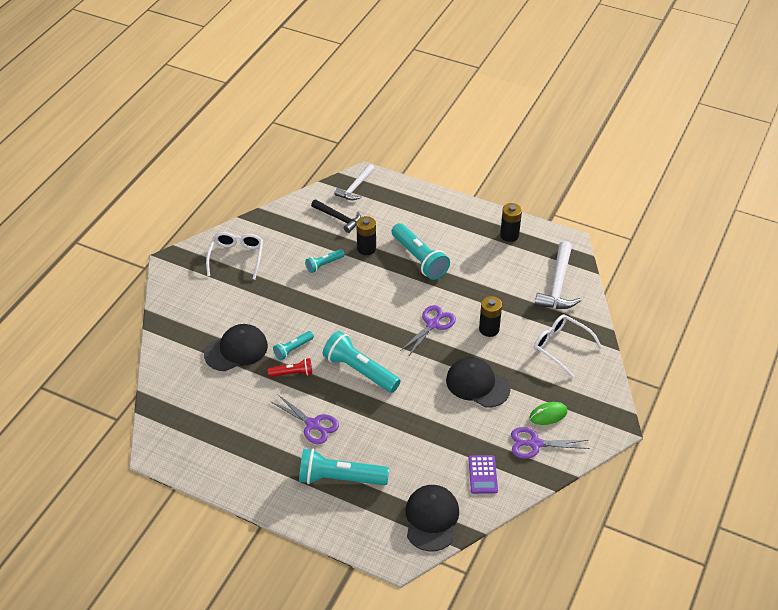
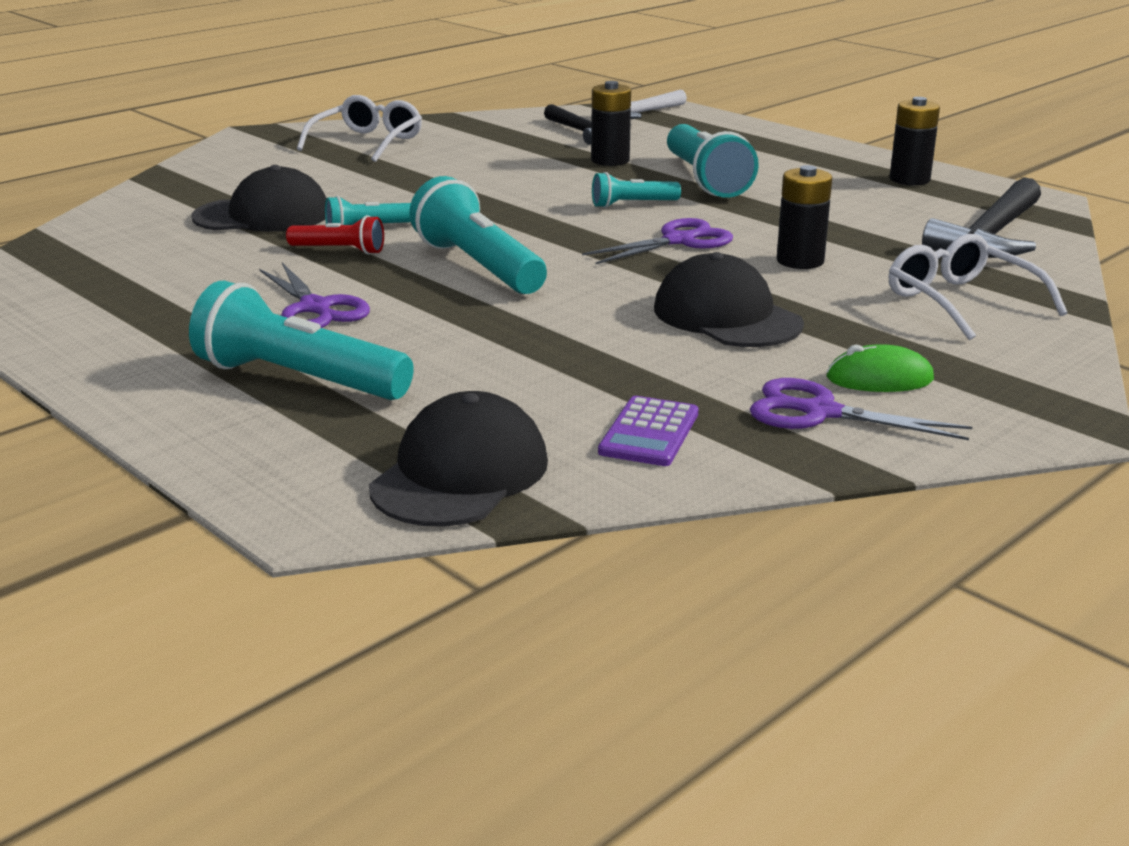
camera: 20 degrees right, 20 degrees down
(324, 264) = (516, 164): turquoise flashlight -> turquoise flashlight (632, 204)
(558, 285) = (990, 236): white hammer -> black hammer

